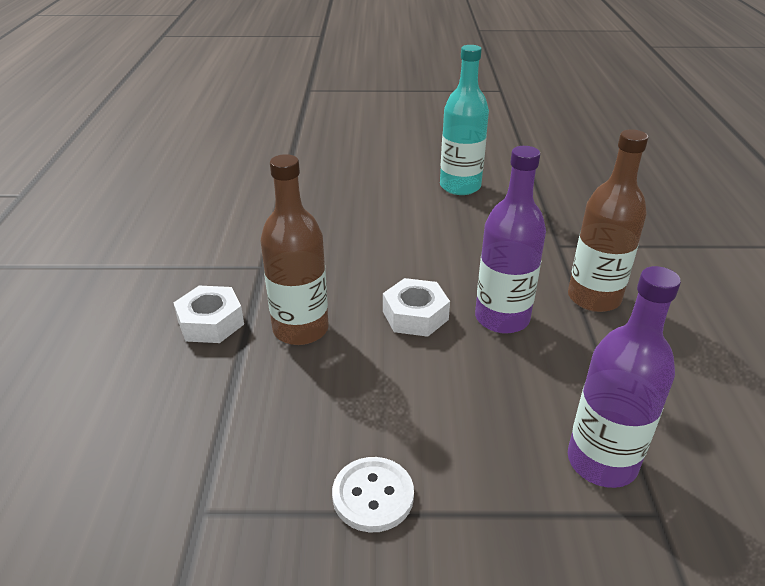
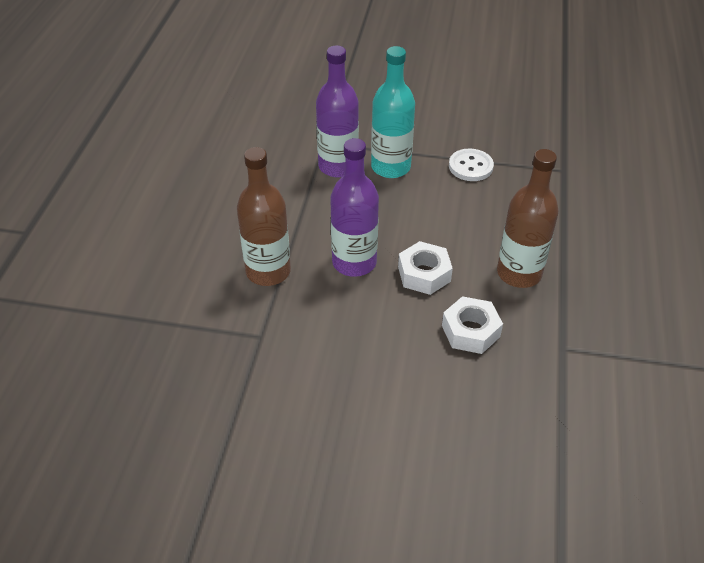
camera: 170 degrees left, 10 degrees up
(210, 322) = (595, 289): white nut -> white nut (470, 331)
(460, 186) = (323, 458): turquoise bottle -> turquoise bottle (390, 167)

